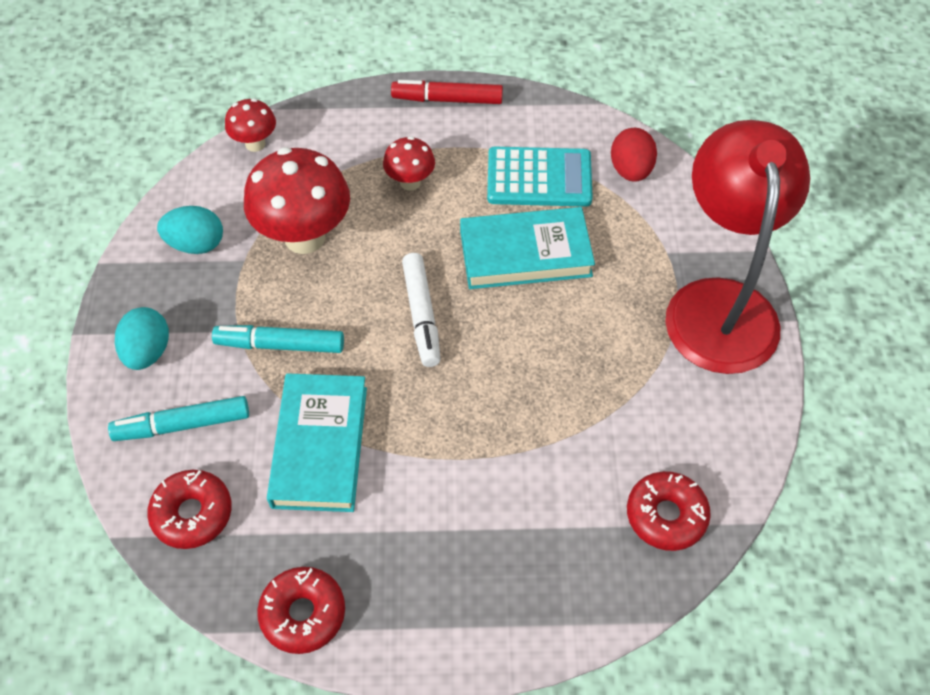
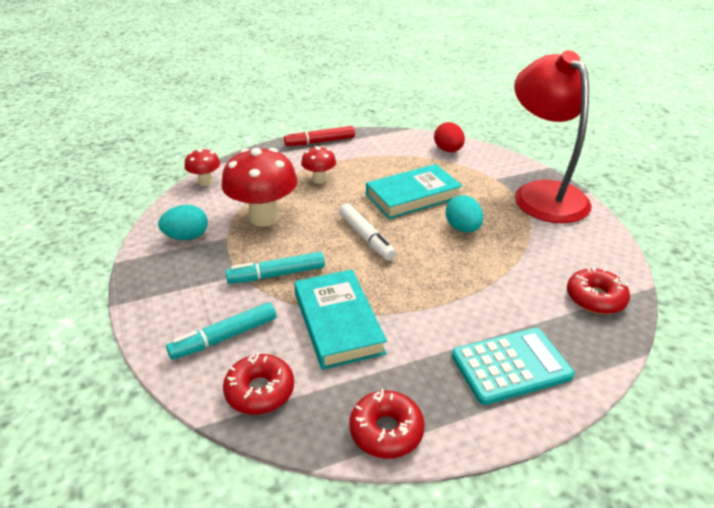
camera: 20 degrees left, 20 degrees down
(148, 352) = (176, 302): turquoise egg -> turquoise egg (462, 228)
(539, 178) = (397, 163): turquoise calculator -> turquoise calculator (511, 366)

